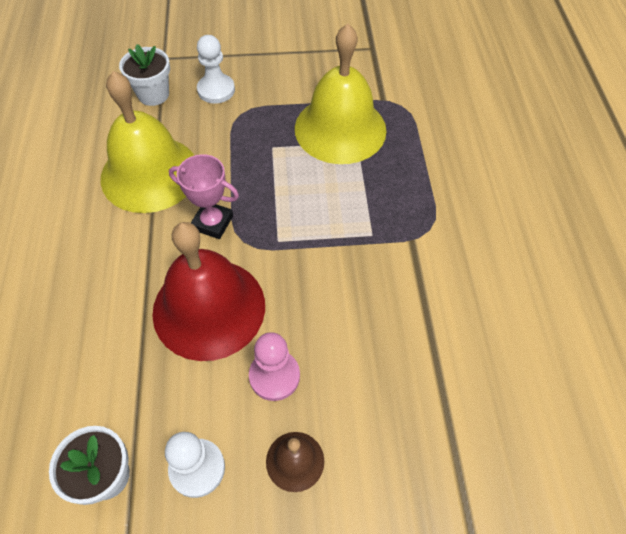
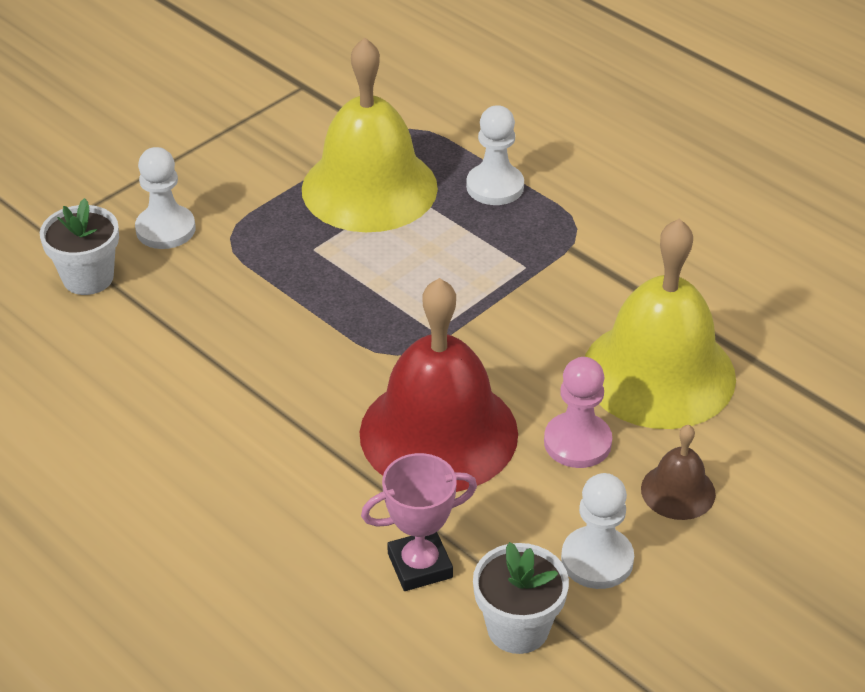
camera: 40 degrees left, 15 degrees down
(150, 173) = (199, 357): yellow bell -> yellow bell (658, 373)
(212, 222) = (340, 358): pink trophy -> pink trophy (420, 565)
(410, 171) = (495, 187): none -> white pawn

